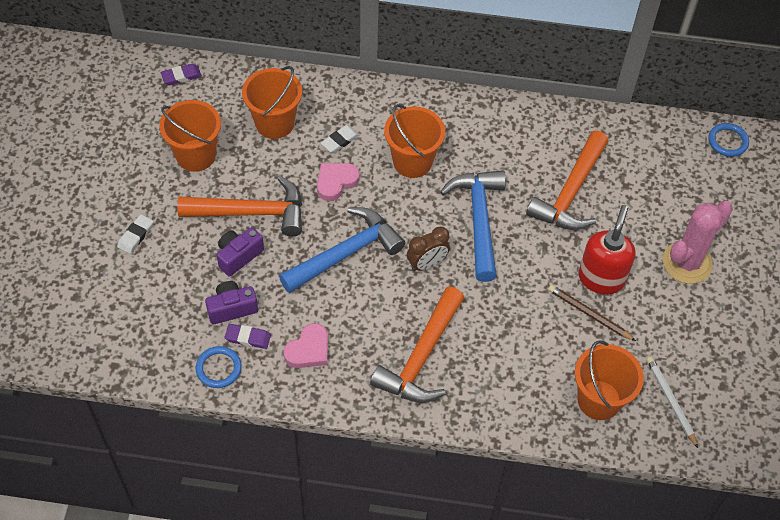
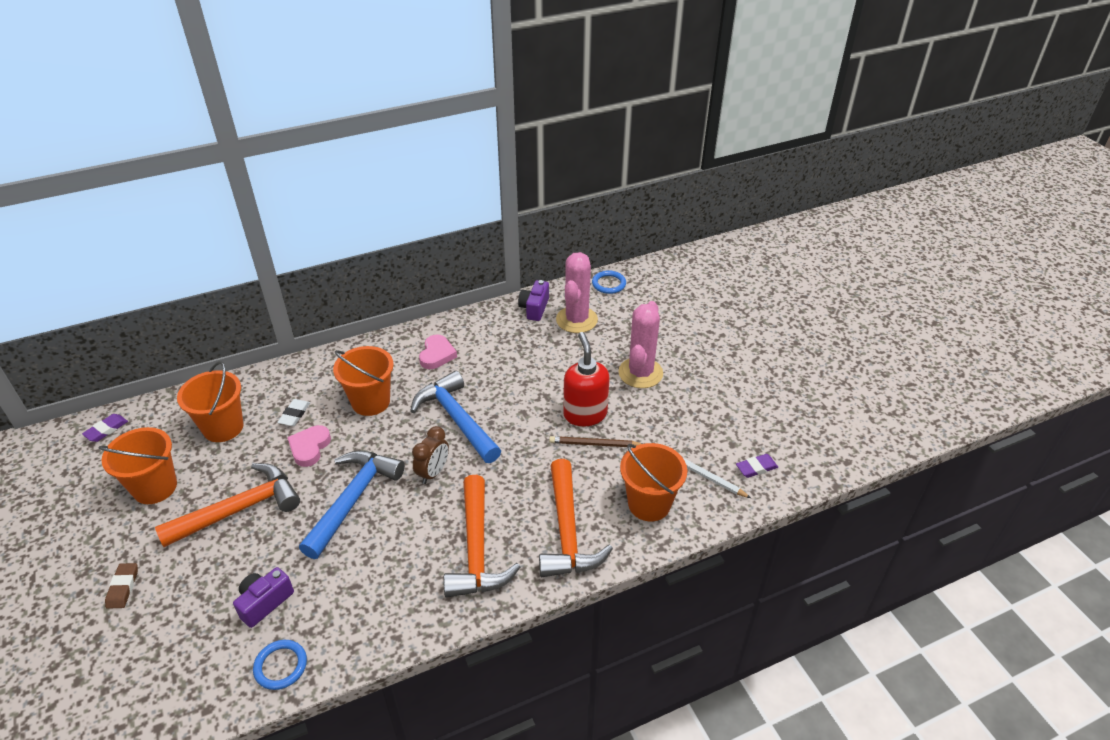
camera: 30 degrees left, 15 degrees down
(136, 236) = (123, 587): white eraser -> brown eraser
(239, 256) = (247, 552): purple camera -> purple camera (534, 308)
(248, 338) = (296, 621): purple eraser -> purple eraser (756, 468)
(308, 350) = (365, 599): pink heart -> pink heart (437, 355)
(570, 193) = (518, 366): orange hammer -> orange hammer (567, 532)
(664, 168) = (576, 320): none -> pink cactus

